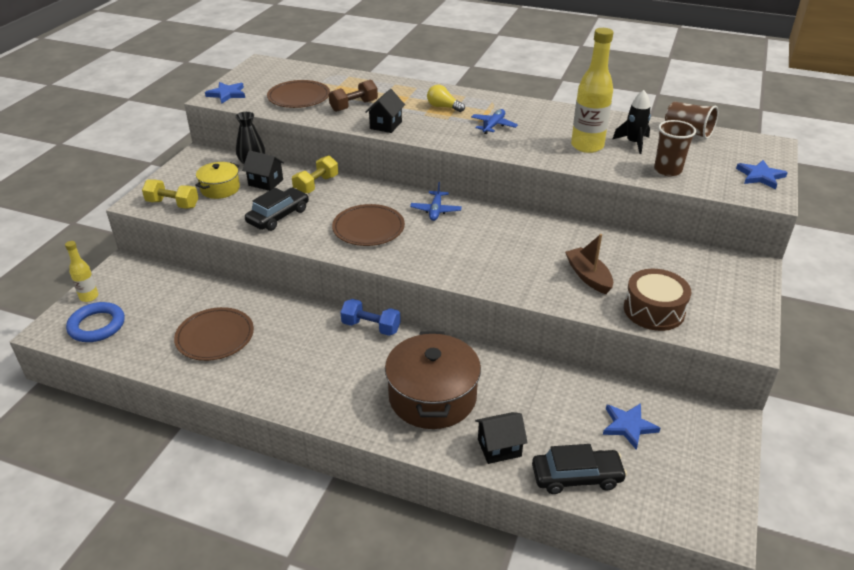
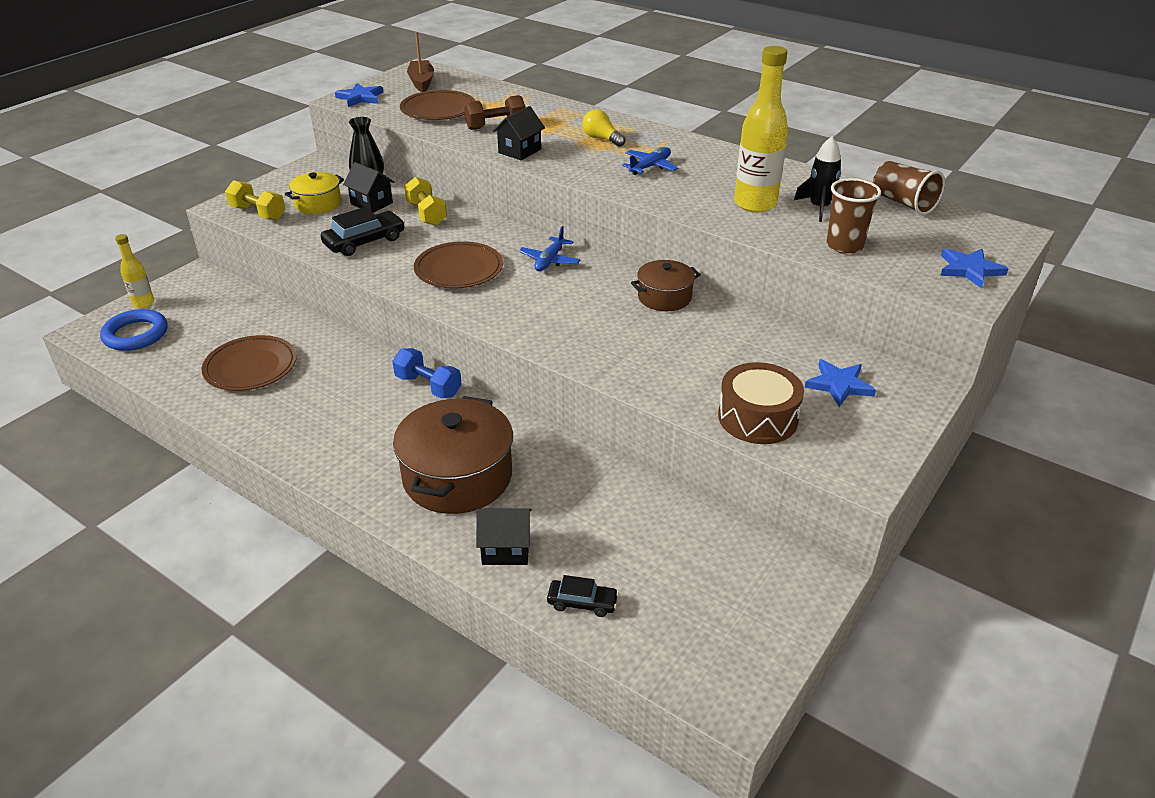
camera: 15 degrees right, 0 degrees up
(316, 185) = (426, 214): yellow dumbbell -> yellow dumbbell turned 75 degrees counterclockwise
(537, 227) = (664, 297): none -> brown pot
(576, 477) = (582, 603): black car -> black car, size x0.60
(588, 276) = (695, 364): brown boat -> brown boat (421, 82)
(628, 426) = (680, 557): blue star -> blue star (839, 385)

